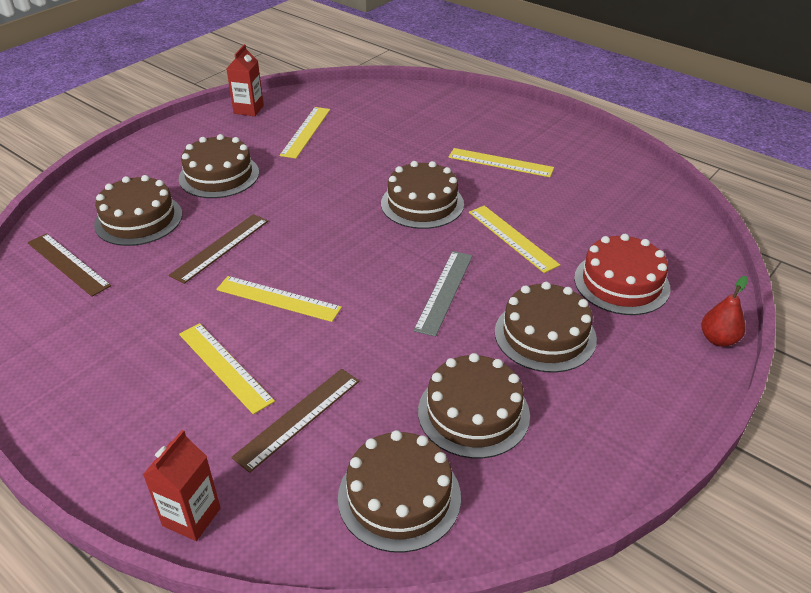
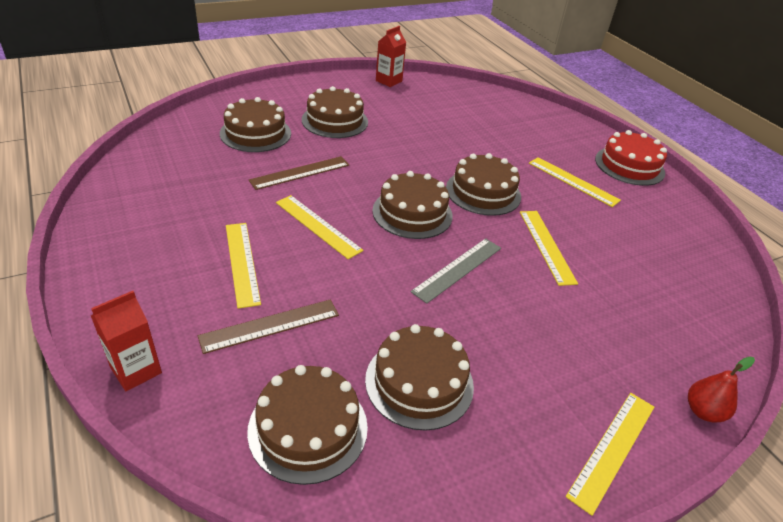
camera: 20 degrees right, 0 degrees up
(68, 264) = (186, 148): brown ruler -> none
(305, 132) = (422, 109): yellow ruler -> yellow ruler (612, 449)
(545, 335) = (527, 340): brown cake -> brown cake (412, 213)
(621, 283) = (629, 321): red cake -> red cake (629, 166)

